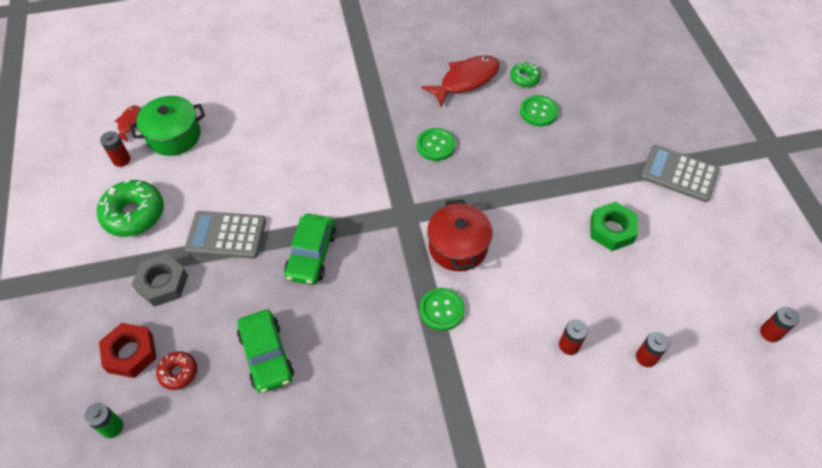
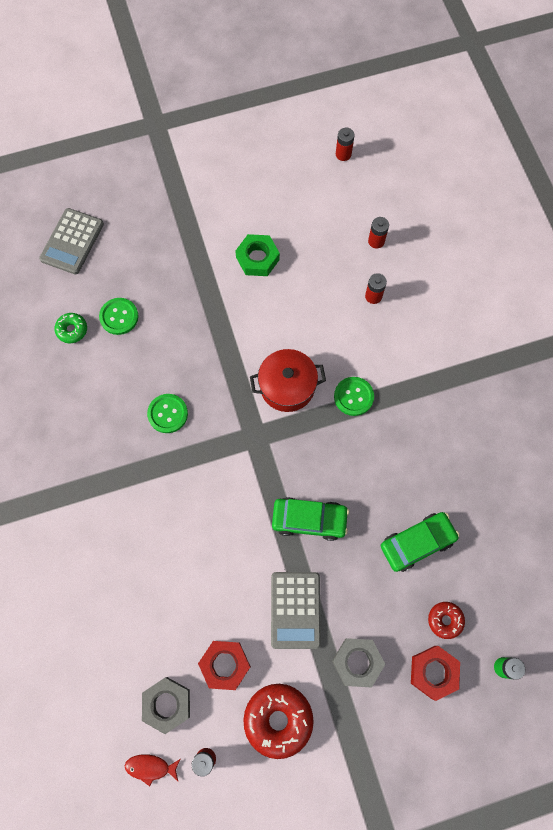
camera: 95 degrees left, 15 degrees up
(134, 214) = (278, 719): green donut -> red donut
(174, 136) = (167, 704): green pot -> grey nut
(193, 177) = (225, 665): none -> red nut
(466, 80) = (75, 388): red fish -> none
(679, 174) = (191, 200): grey calculator -> grey calculator (72, 241)

